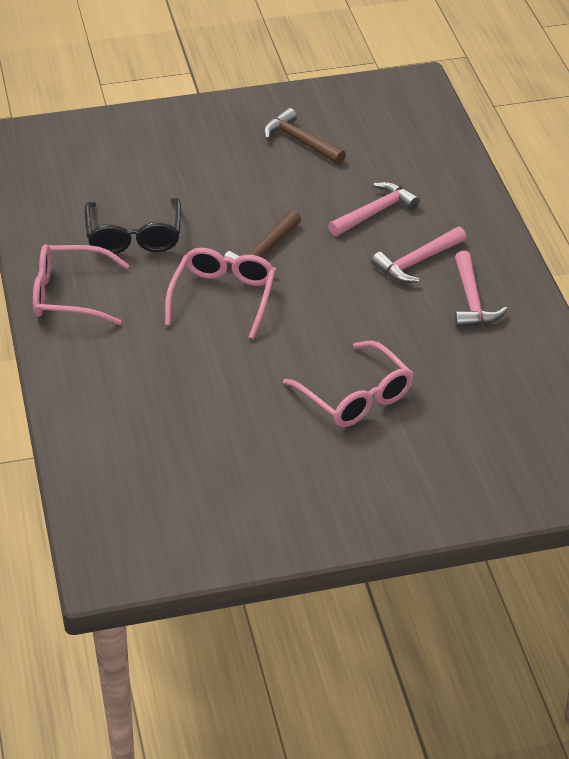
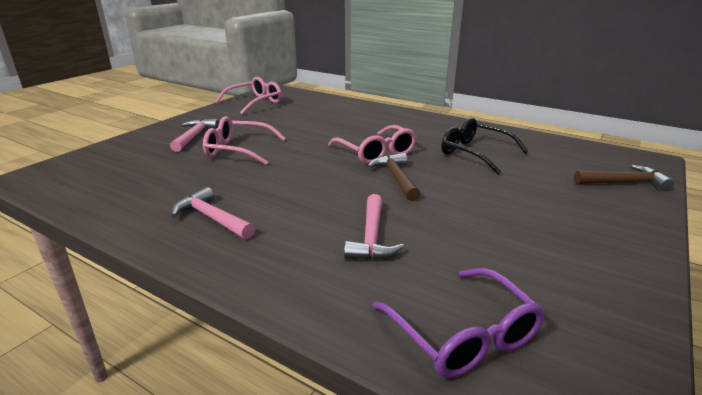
camera: 135 degrees right, 15 degrees down
(69, 295) = (444, 126): pink glasses -> pink glasses (255, 102)
(300, 141) = (532, 258): brown hammer -> brown hammer (624, 182)
(413, 137) = (463, 335): none -> purple glasses
(417, 262) = (287, 221): pink hammer -> pink hammer (194, 136)

